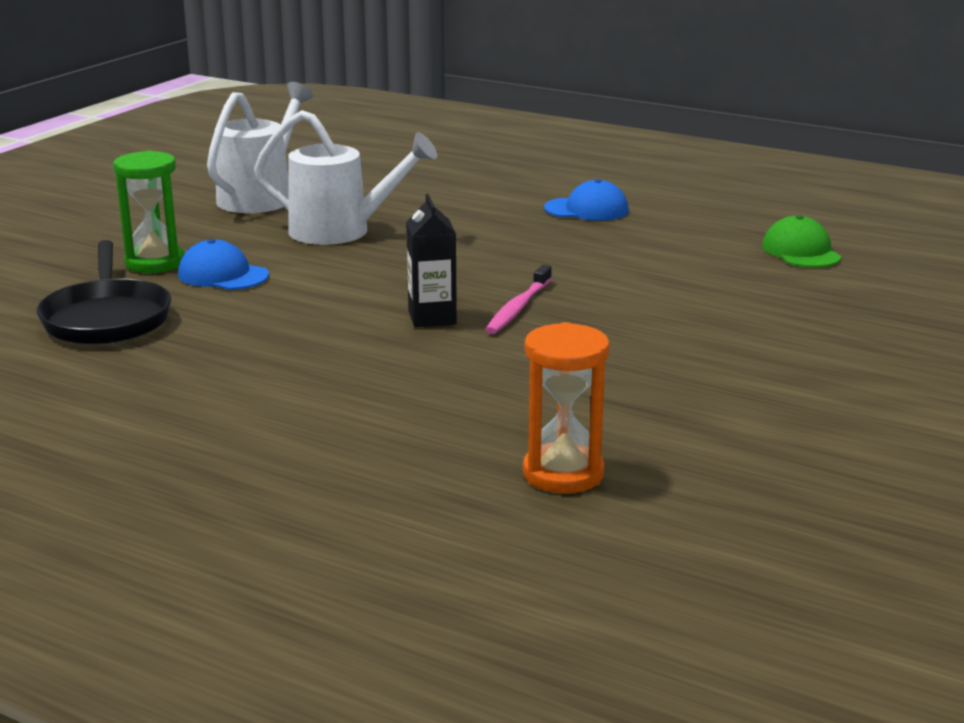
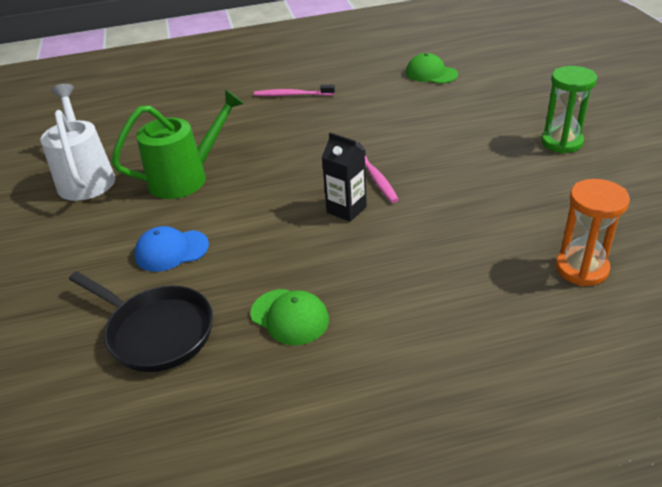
camera: 40 degrees left, 15 degrees up
(155, 263) = (107, 267): green hourglass -> green hourglass (561, 142)
(218, 361) = (290, 317): none -> green cap
(342, 231) = (186, 177): white watering can -> green watering can
(587, 209) = (292, 95): blue cap -> pink toothbrush

